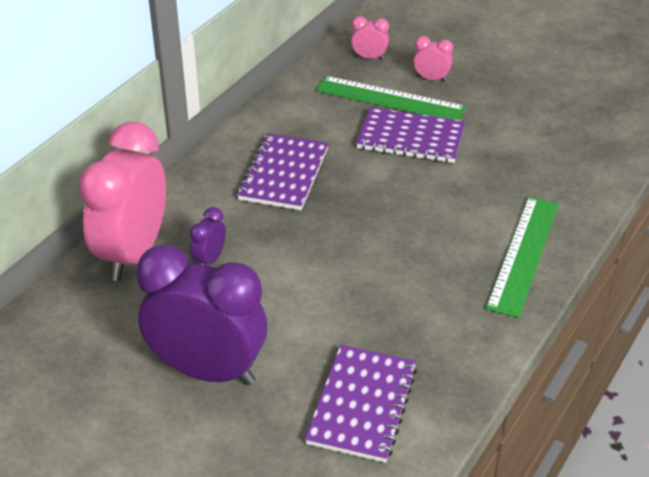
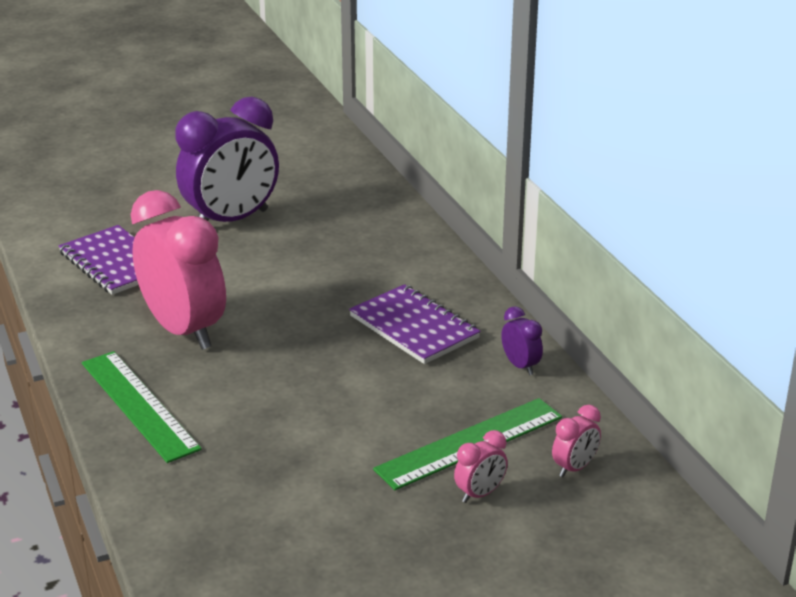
camera: 125 degrees right, 10 degrees down
(133, 254) = (394, 228): pink clock -> pink clock (184, 331)
(209, 260) = (344, 256): purple clock -> purple clock (520, 366)
(410, 138) = (383, 424): purple notebook -> none

